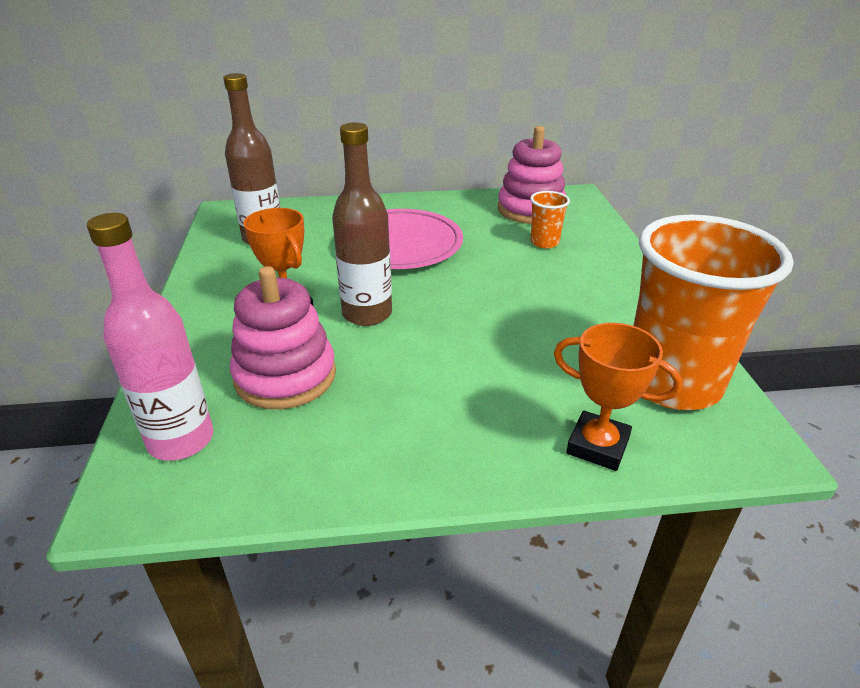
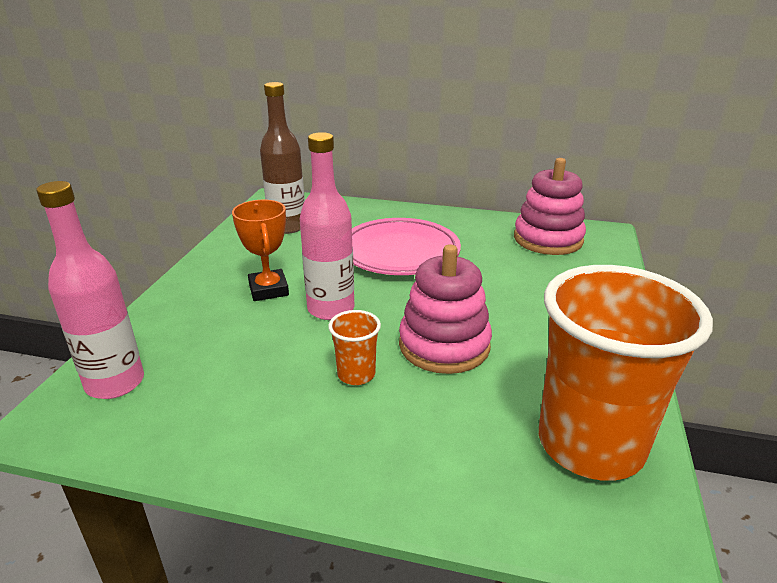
camera: 20 degrees right, 5 degrees down
(285, 376) = (228, 349): pink stacking toy -> pink stacking toy (444, 345)
(367, 314) = (331, 309): brown bottle -> pink bottle
(544, 242) = (542, 273): orange cup -> orange cup (356, 374)
(597, 446) = (468, 488): orange trophy -> none

